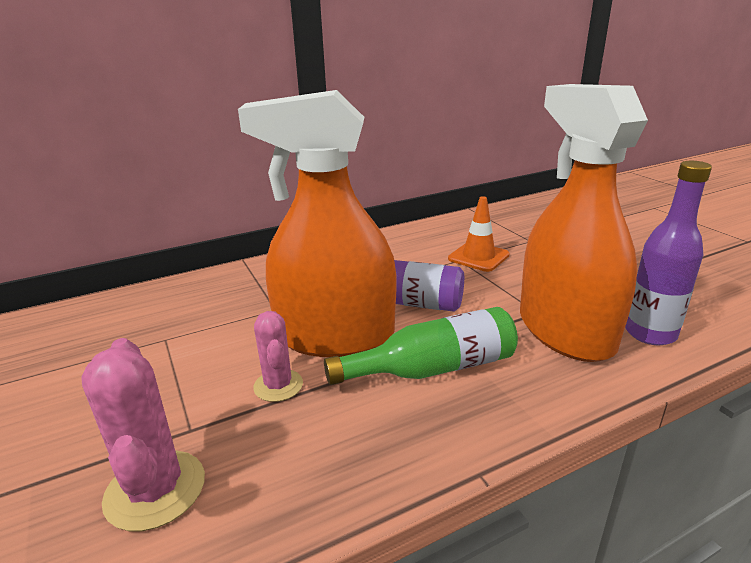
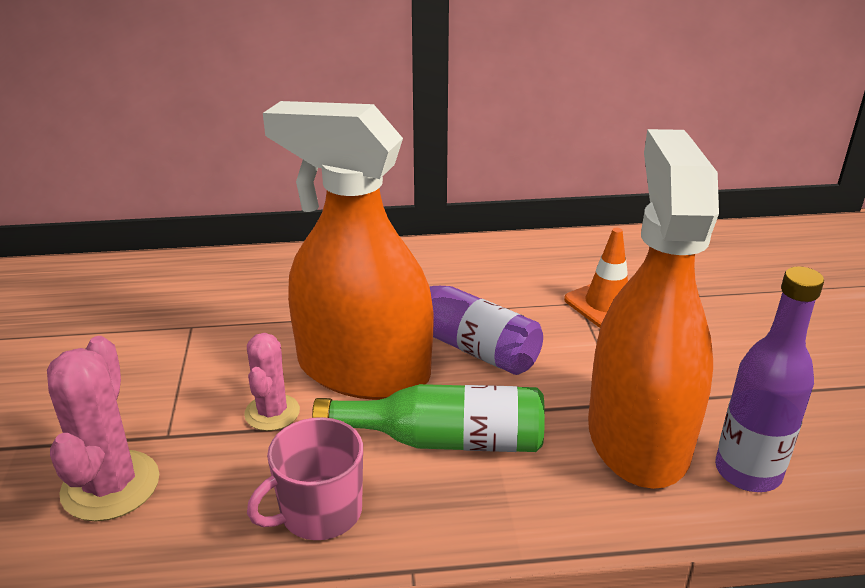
camera: 20 degrees right, 5 degrees up
(370, 452) = (319, 512): none -> pink mug

